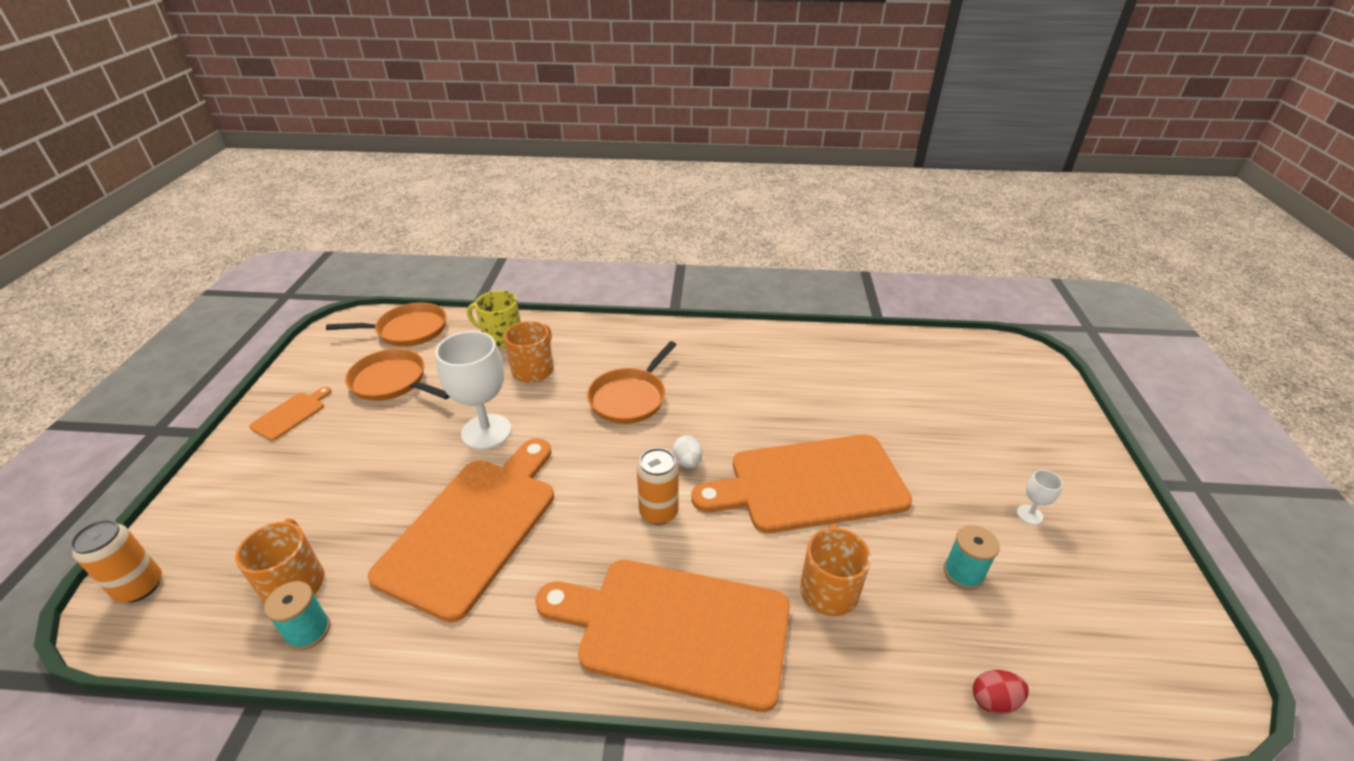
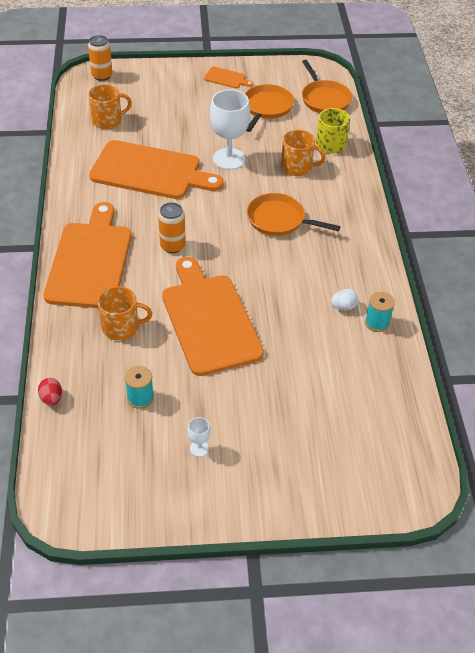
camera: 80 degrees right, 10 degrees up
(308, 631) = (82, 133): turquoise spool -> turquoise spool (377, 323)
(687, 462) = (219, 255): white egg -> white egg (343, 307)

